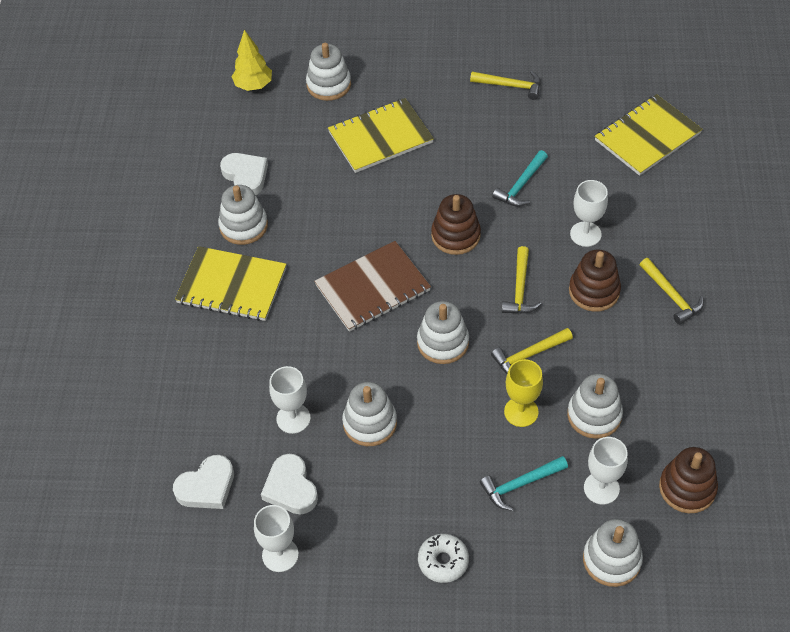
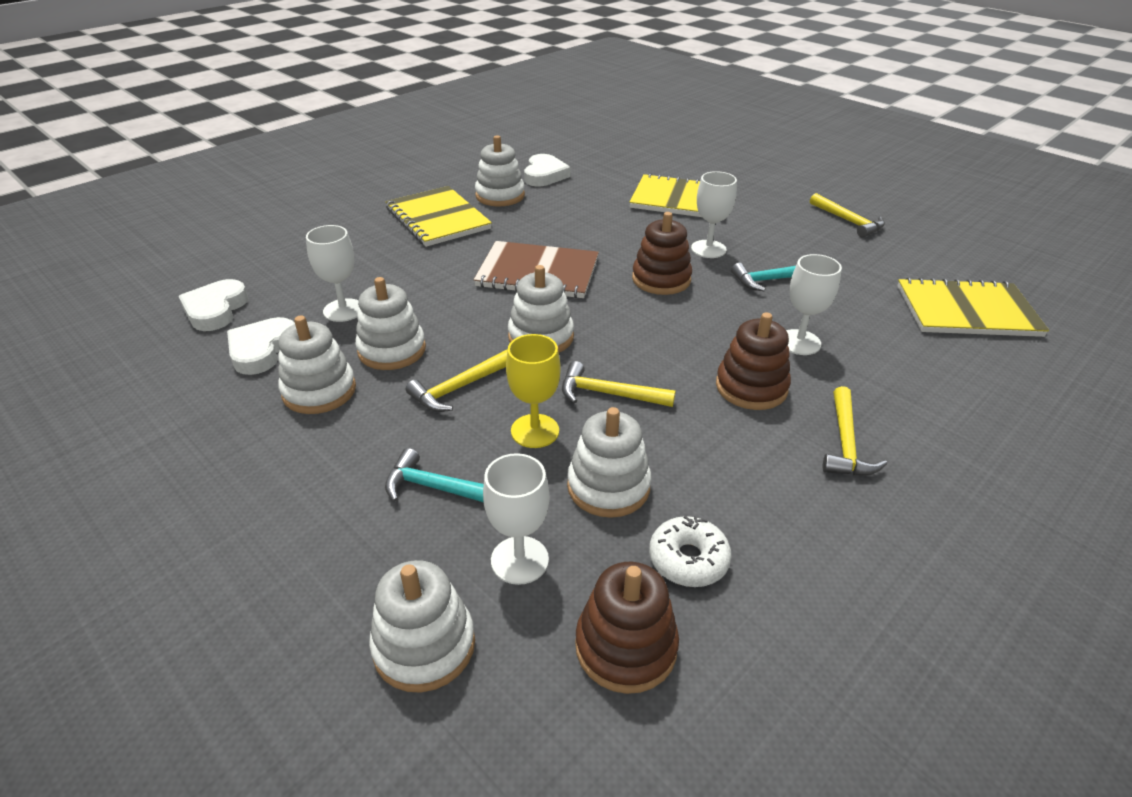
camera: 40 degrees right, 15 degrees down
(207, 486) = (215, 310): white heart -> white heart turned 90 degrees clockwise
(253, 85) = (623, 140): yellow tree -> none
(280, 555) = (173, 386): white goblet -> white goblet (708, 249)
(329, 85) = (682, 161): white stacking toy -> white stacking toy (319, 391)
(443, 561) = (270, 495): white donut -> white donut (688, 559)
(520, 289) = (671, 343): yellow hammer -> yellow hammer (459, 388)

